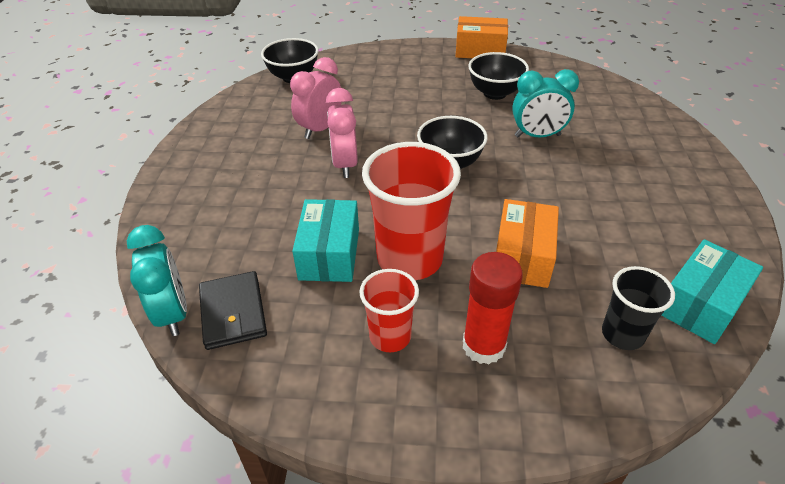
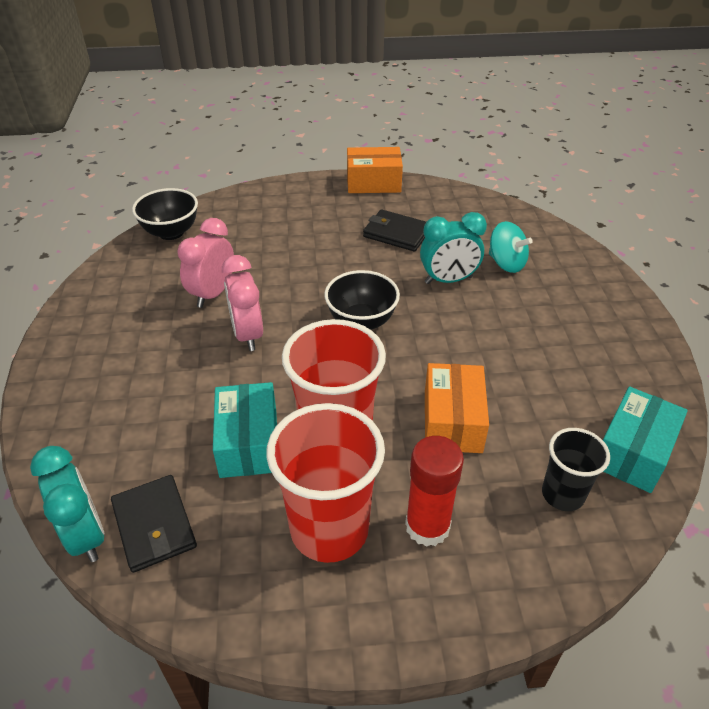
camera: 10 degrees left, 0 degrees up
(390, 336) = (329, 529): red cup -> red cup, size x1.77
(495, 93) = (397, 233): black bowl -> black wallet
(595, 126) = (506, 263): none -> turquoise spinning top

